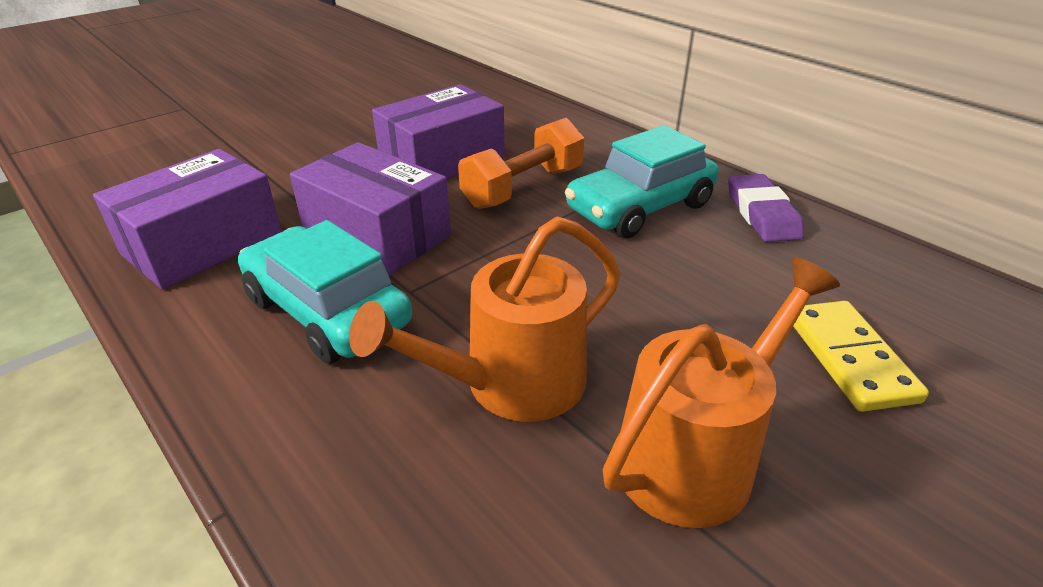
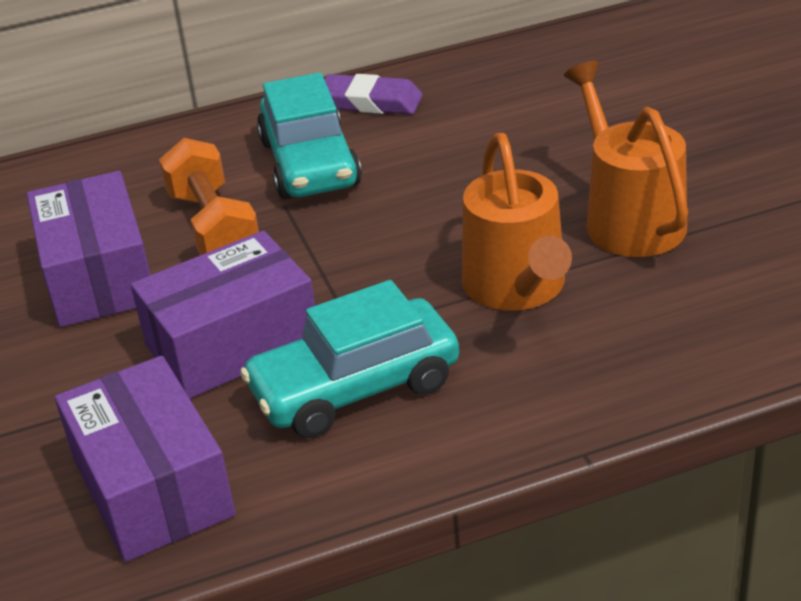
camera: 65 degrees left, 0 degrees up
(849, 358) = (572, 126): yellow domino -> none

